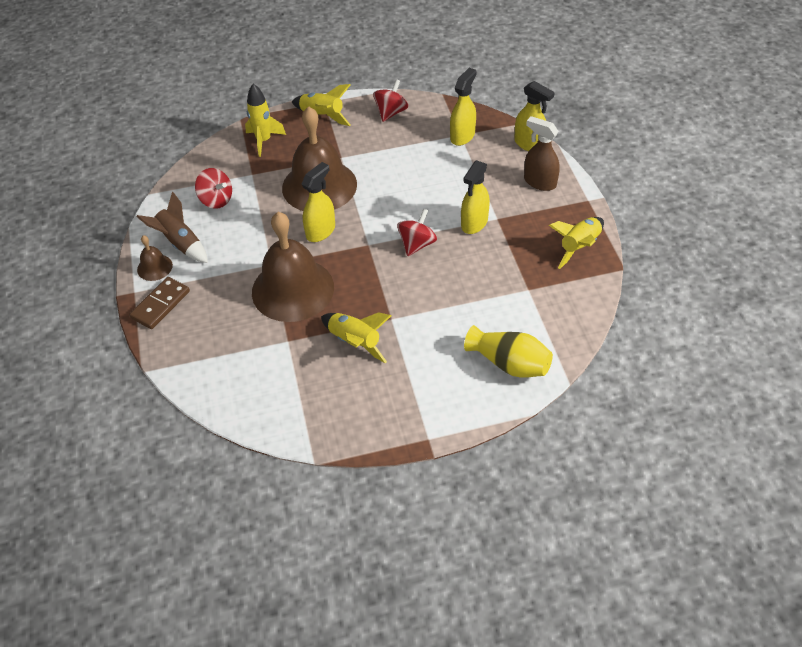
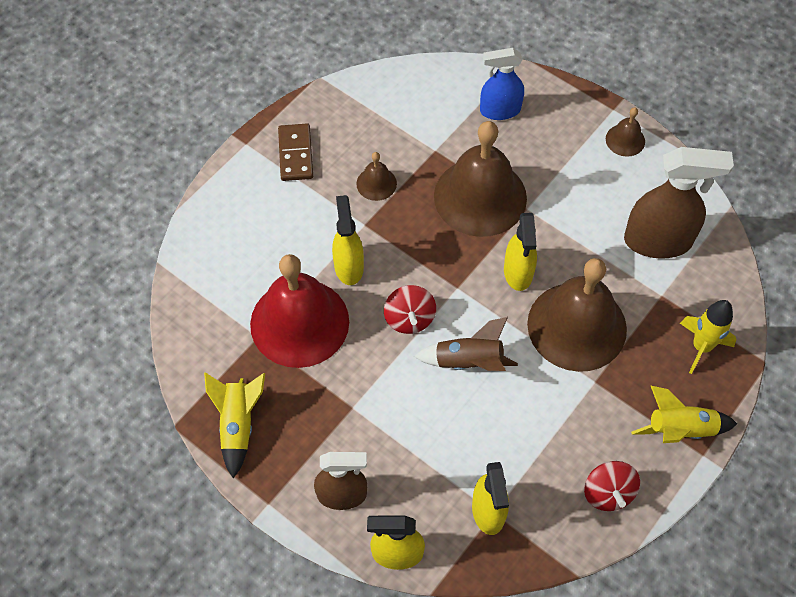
camera: 140 degrees right, 10 degrees up
(160, 304) = (577, 113): brown domino -> brown domino (296, 154)
(180, 243) = (632, 175): brown rocket -> brown rocket (468, 362)
(209, 341) = (499, 110): none -> blue spray bottle
(216, 200) = (658, 241): red spinning top -> brown spray bottle
(355, 342) = (376, 183): yellow rocket -> brown bell
(474, 223) = (372, 384): yellow spray bottle -> yellow spray bottle (349, 266)
(492, 282) = (299, 322): none -> red bell
(509, 363) = (223, 247): yellow vase -> none

